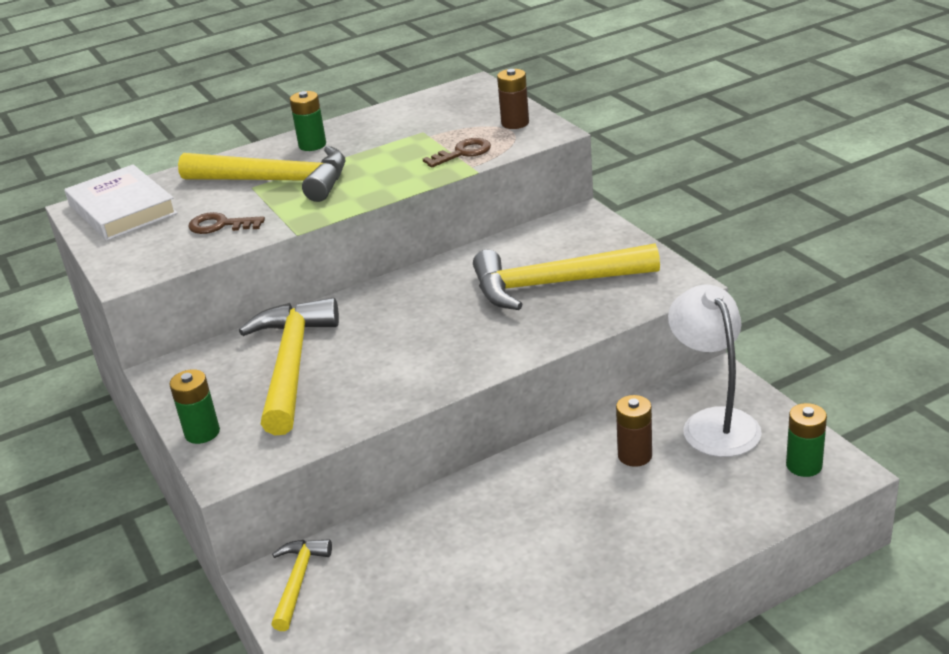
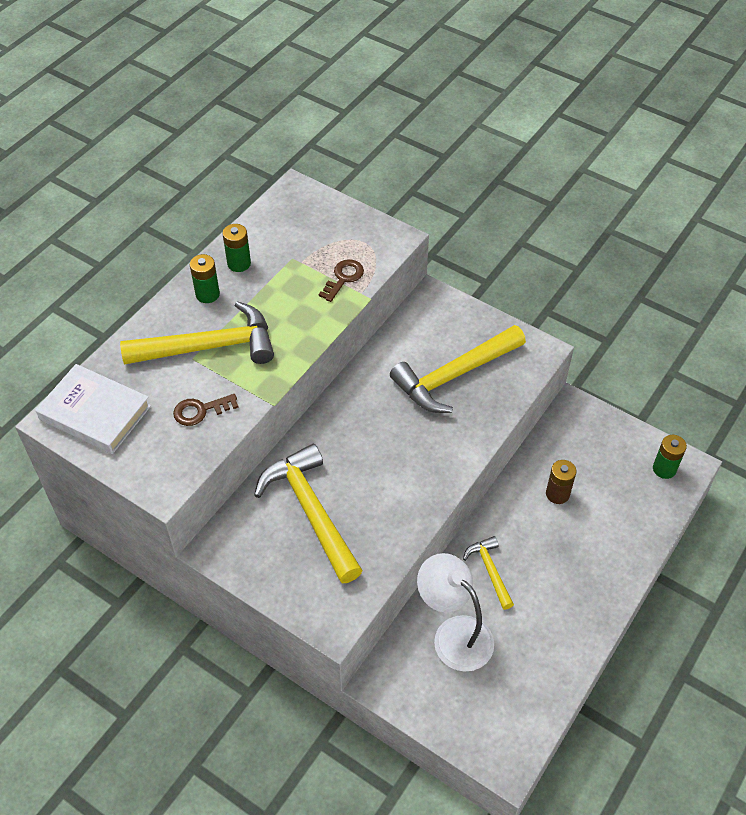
camera: 30 degrees left, 20 degrees up
(202, 432) = (290, 598): green battery -> green battery (239, 263)
(298, 581) = (400, 676): yellow hammer -> yellow hammer (490, 570)
(515, 123) = (362, 233): brown battery -> none
(714, 422) = (592, 449): white lamp -> white lamp (454, 634)

